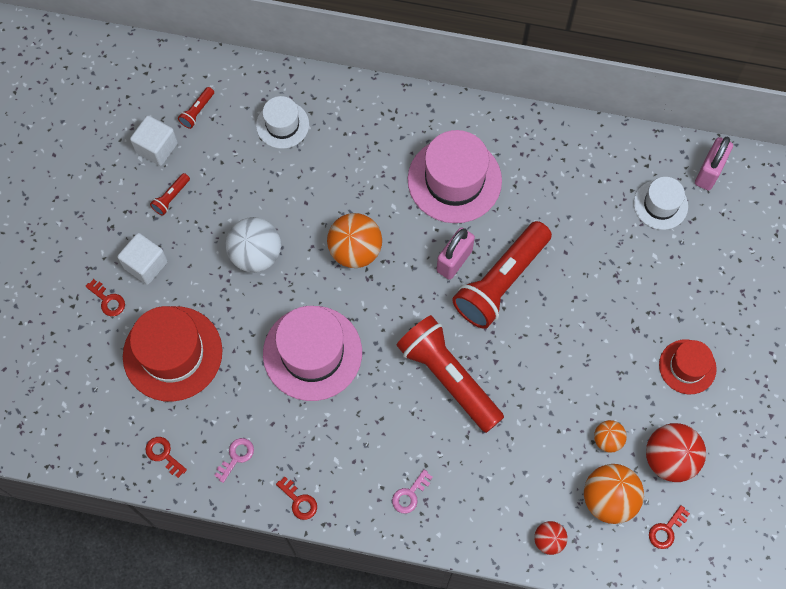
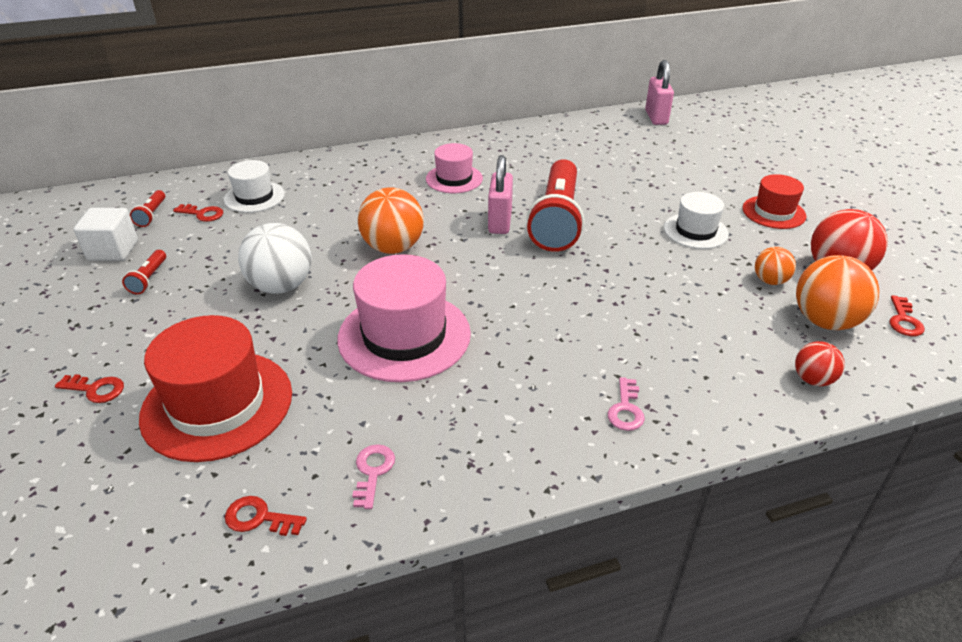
camera: 30 degrees left, 30 degrees down
(146, 265) = (139, 340): white cube -> none
(299, 501) = (494, 480): red key -> red key (202, 214)
(448, 377) = (572, 298): red flashlight -> none
(454, 180) = (454, 179): pink hat -> pink hat, size x0.57
(660, 204) = (640, 141): white hat -> white hat (695, 231)

